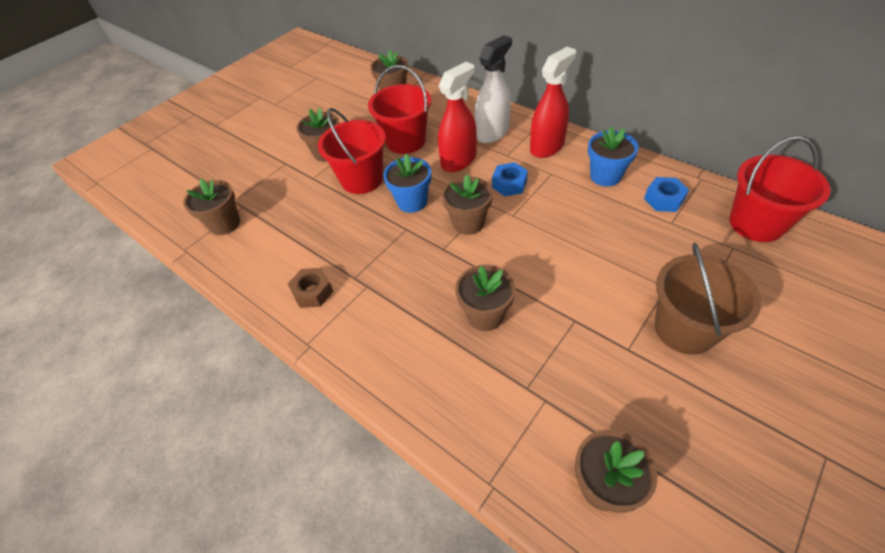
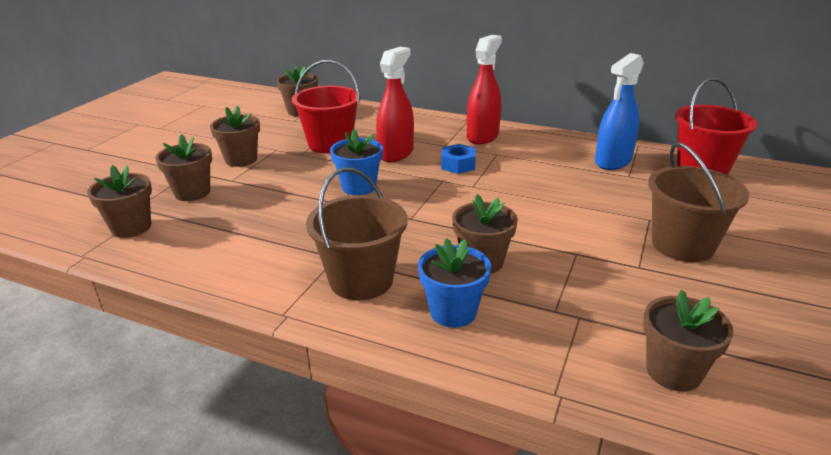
camera: 20 degrees left, 20 degrees down
(313, 292) = (272, 270): brown nut -> none
(362, 179) = (292, 176): red bucket -> none
(377, 317) = (361, 280): none -> brown bucket
(468, 223) = (429, 196): brown flower pot -> brown flower pot (192, 192)
(492, 133) = (422, 131): white spray bottle -> none
(605, 176) = (550, 151): blue flower pot -> blue flower pot (453, 312)
(664, 199) = (613, 161): blue nut -> blue spray bottle

